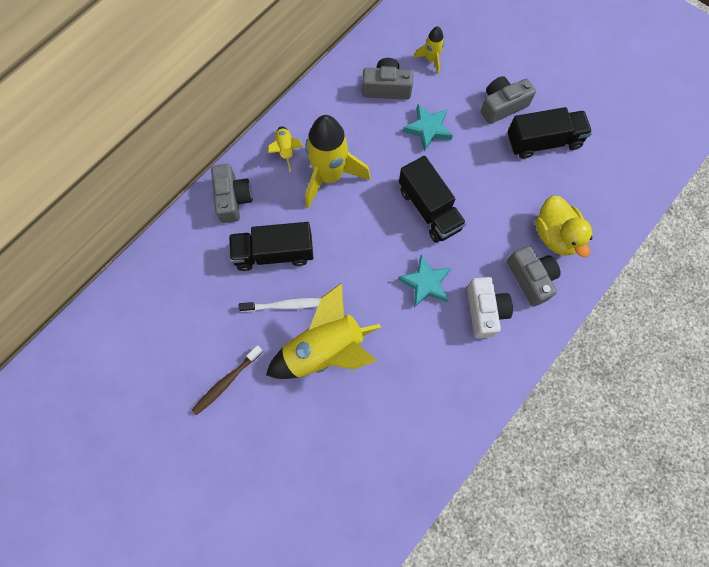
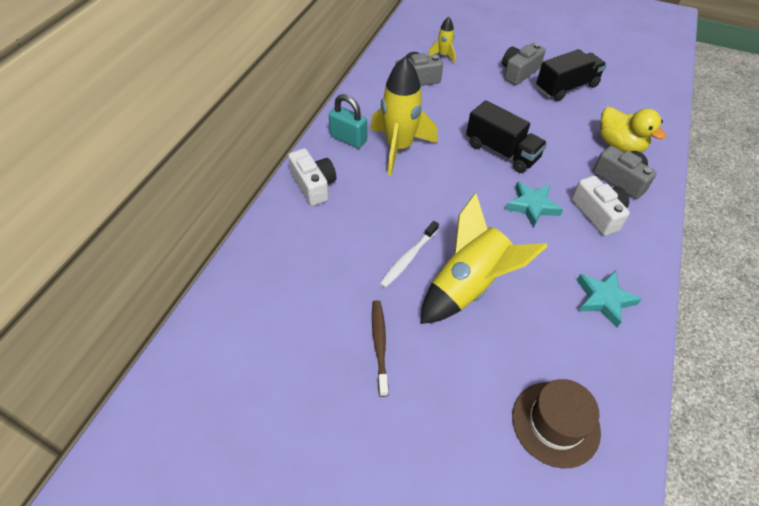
camera: 20 degrees left, 20 degrees down
(226, 382) = (379, 345): brown toothbrush -> brown toothbrush turned 150 degrees clockwise
(232, 199) = (313, 185): grey camera -> white camera
(274, 253) = (375, 218): black truck -> none
(285, 305) = (408, 258): white toothbrush -> white toothbrush turned 150 degrees clockwise
(286, 150) = (348, 139): yellow rocket -> turquoise padlock
(335, 496) = (555, 423): none -> brown hat
(428, 129) = (467, 99): turquoise star -> turquoise star (604, 299)

